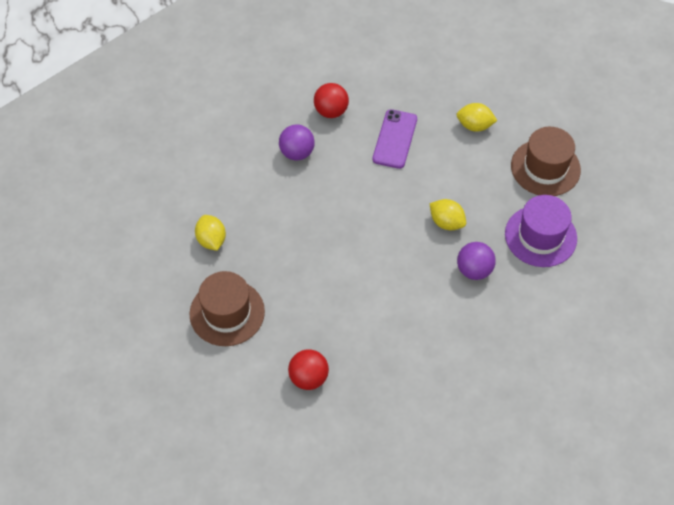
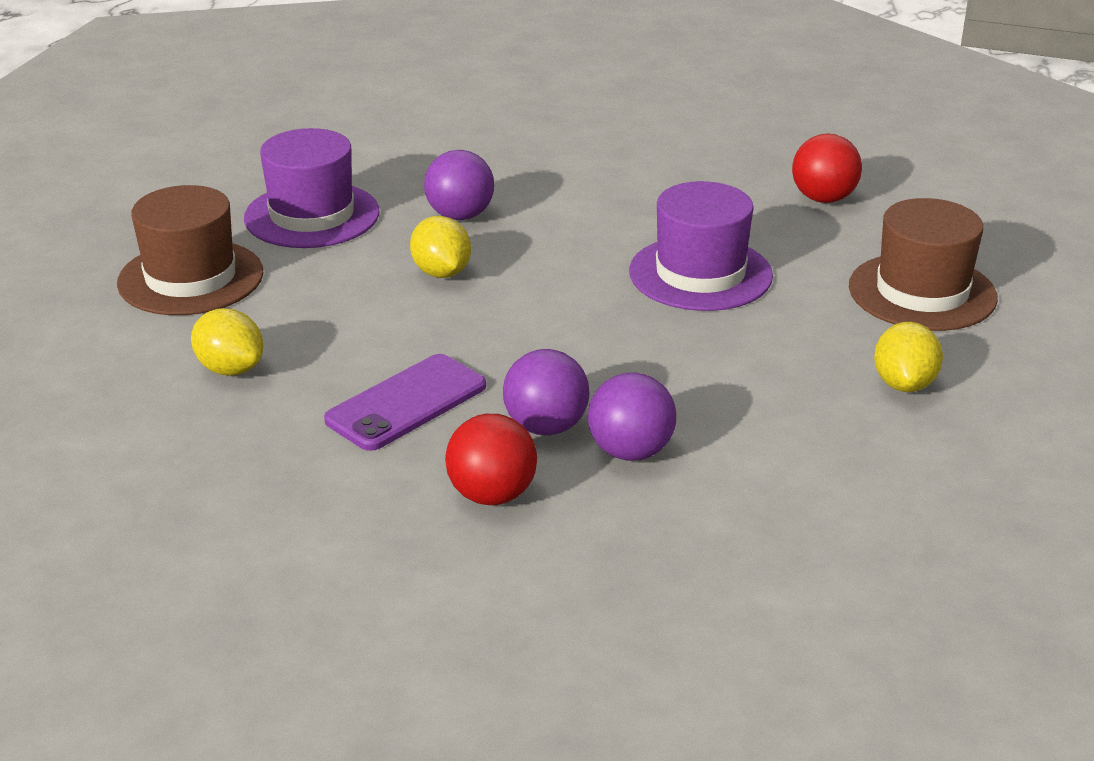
camera: 150 degrees left, 25 degrees down
(334, 278) = (700, 274): none -> purple hat
(335, 151) = (546, 427): none -> purple ball

